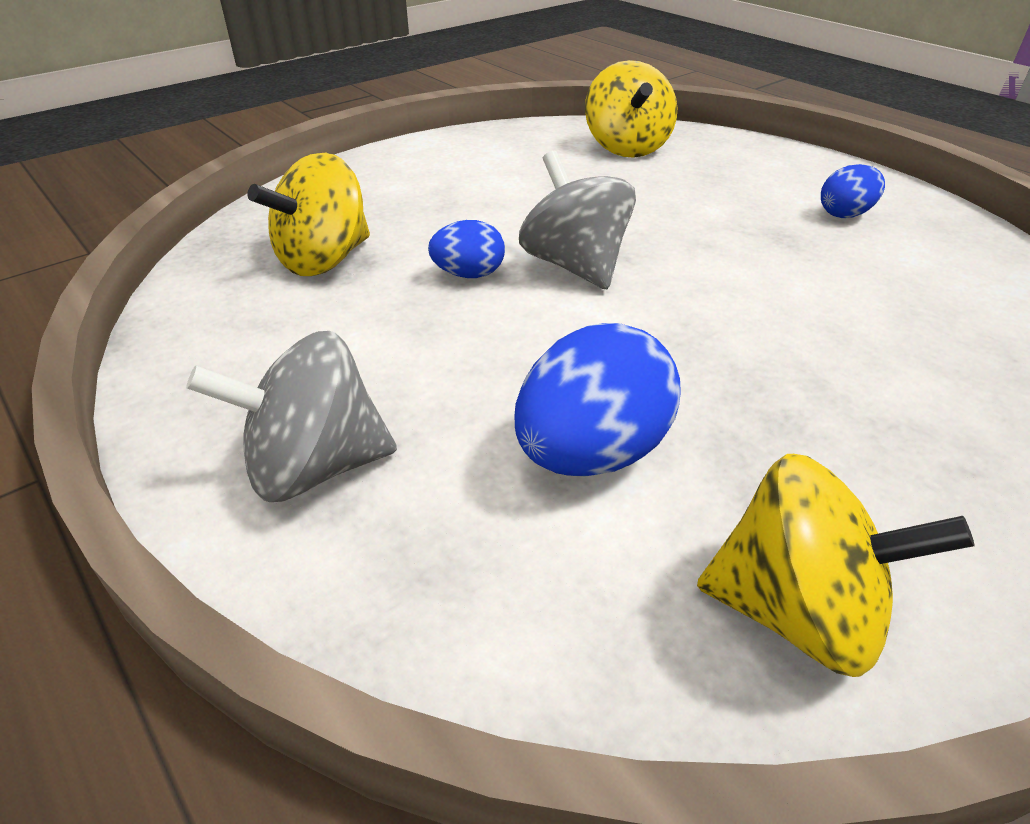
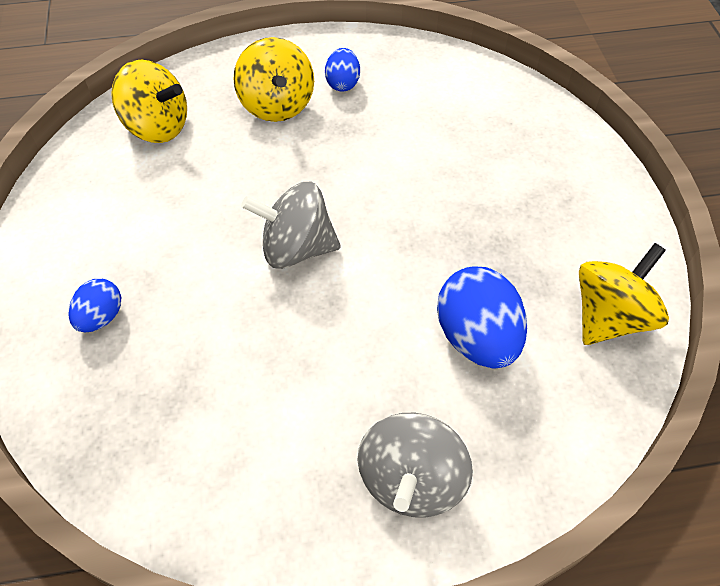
camera: 60 degrees left, 15 degrees up
(324, 260) = (170, 395): yellow spinning top -> yellow spinning top (277, 105)
(469, 274) = (262, 312): blue egg -> blue egg (101, 317)

